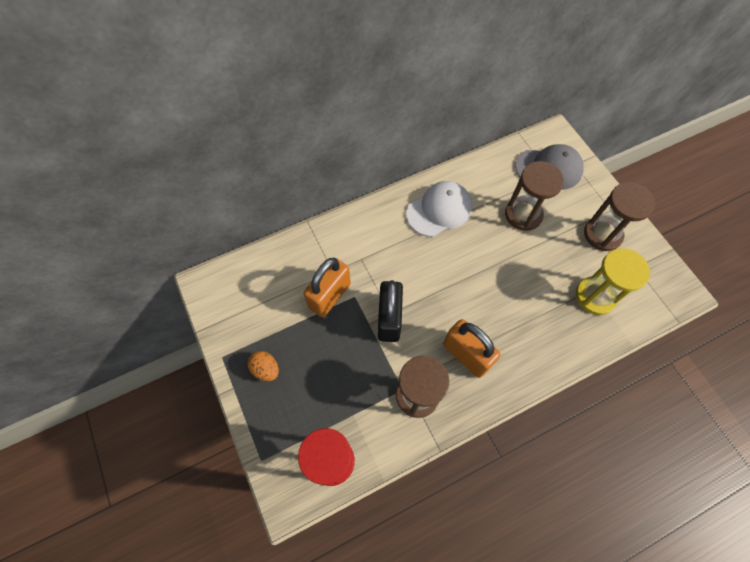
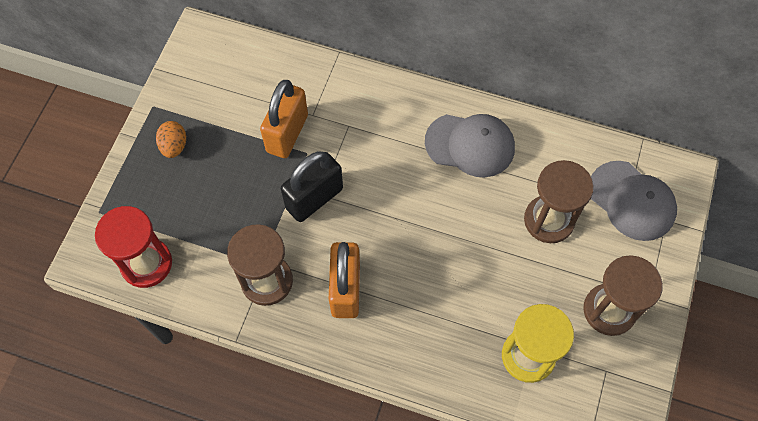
camera: 45 degrees right, 0 degrees up
(330, 296) = (287, 133): orange padlock -> orange padlock turned 60 degrees counterclockwise
(439, 210) = (470, 145): white cap -> grey cap

